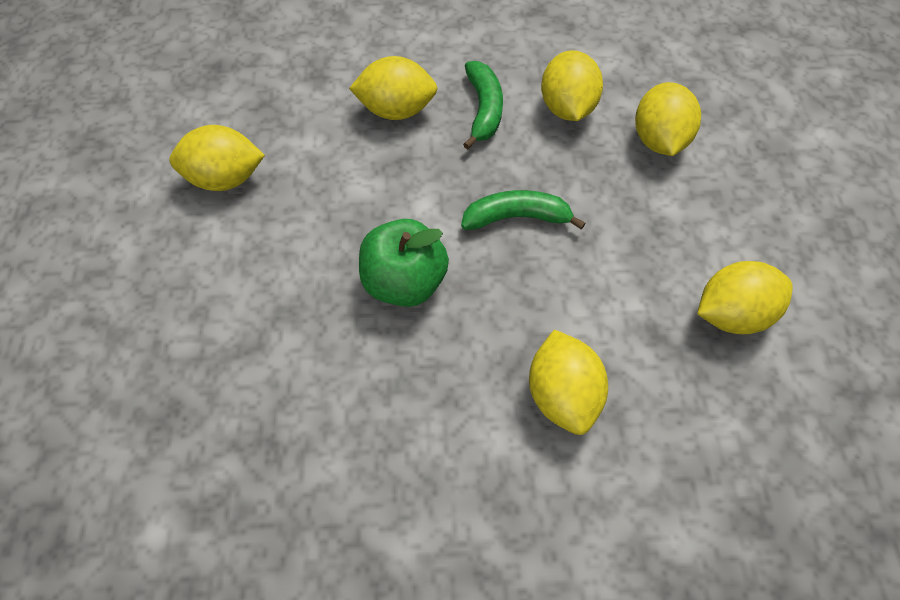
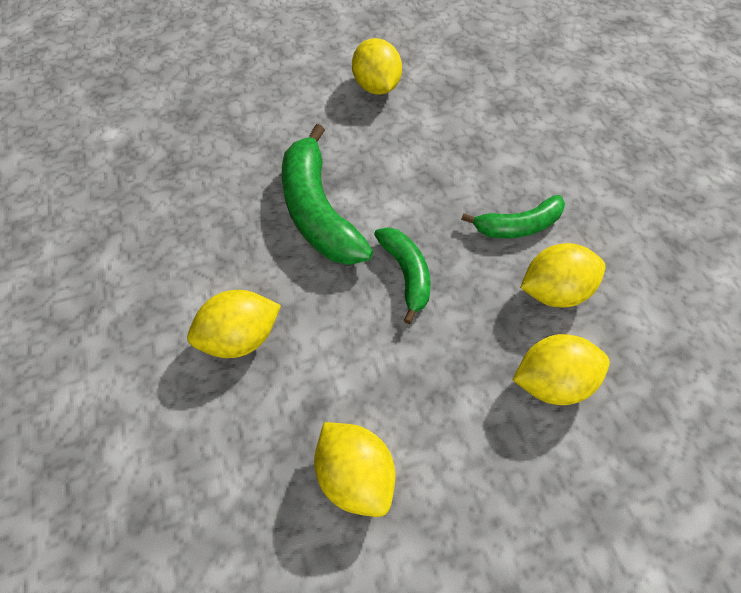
camera: 75 degrees right, 5 degrees down
(396, 110) = (488, 166): yellow lemon -> none
(404, 281) = (318, 211): green apple -> green banana

